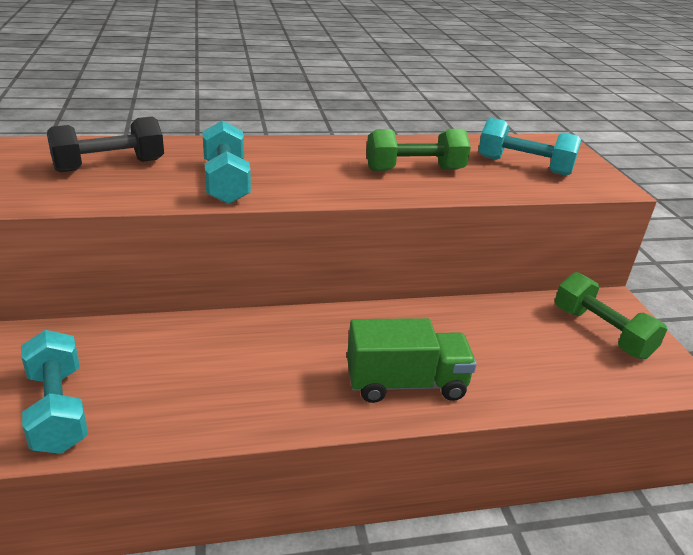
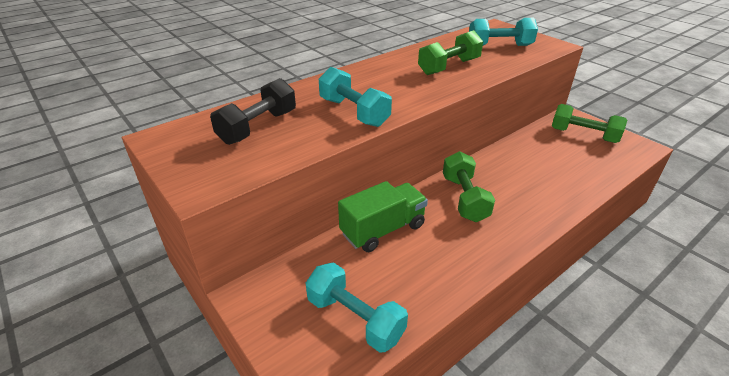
camera: 25 degrees left, 5 degrees up
(332, 343) = (464, 198): none -> green dumbbell
(406, 384) = (528, 205): green truck -> green truck (383, 230)

